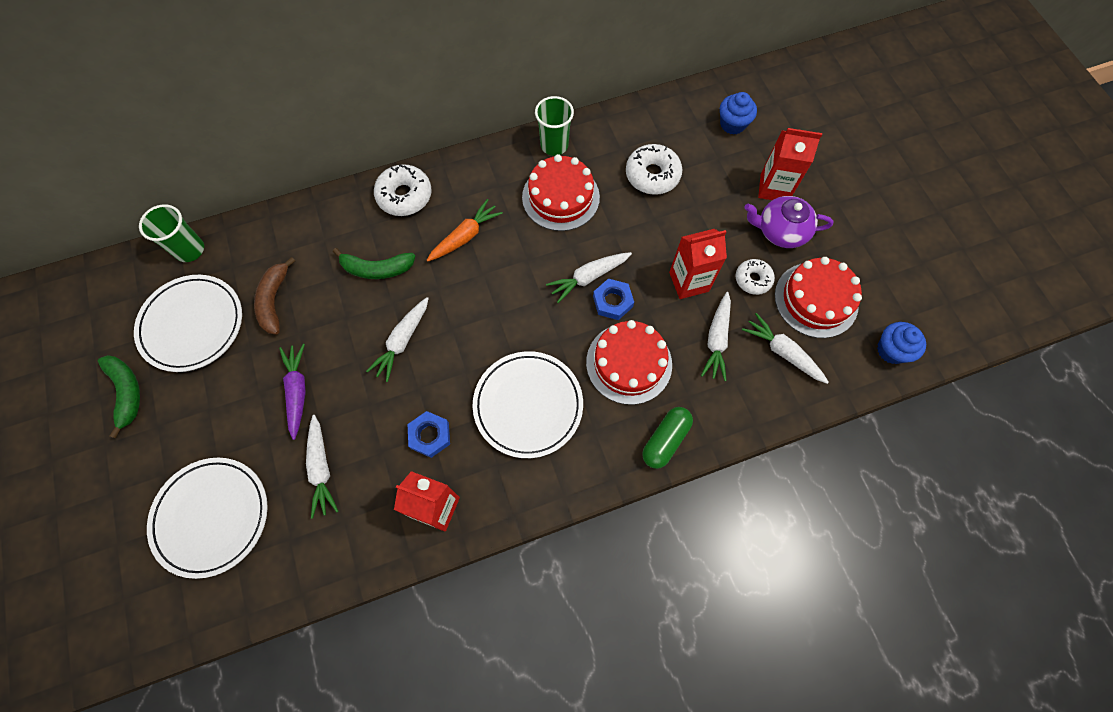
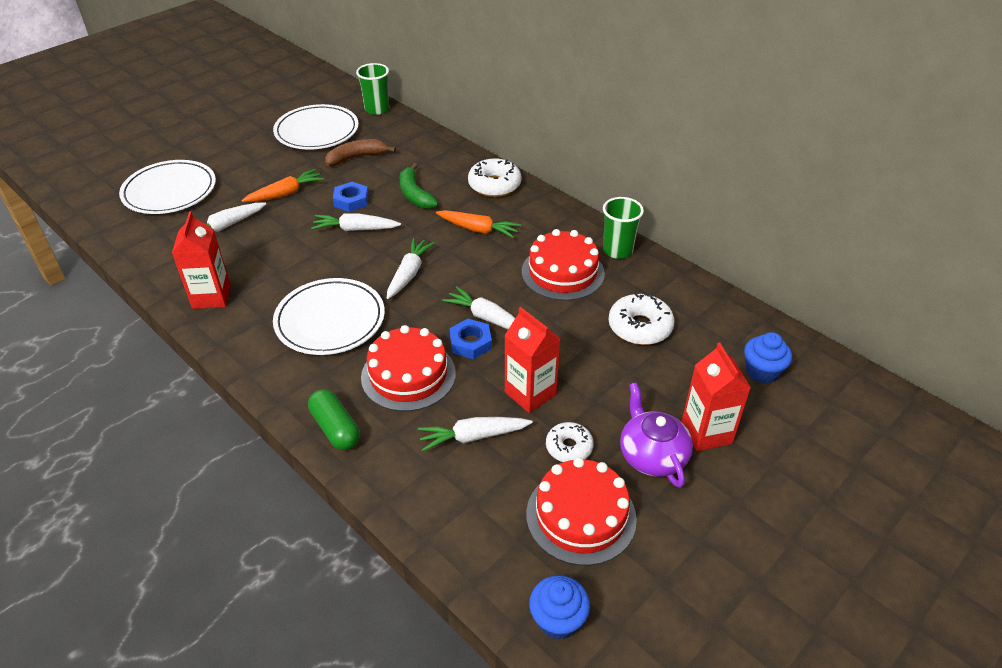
camera: 65 degrees right, 25 degrees down
(127, 392) = (251, 125): green banana -> none
(297, 391) = (285, 193): purple carrot -> orange carrot
(430, 435) = (276, 272): blue nut -> blue nut (351, 200)
(665, 440) = (335, 428): green capsule -> green capsule turned 45 degrees clockwise
(782, 352) = (491, 501): white carrot -> white carrot (409, 273)

